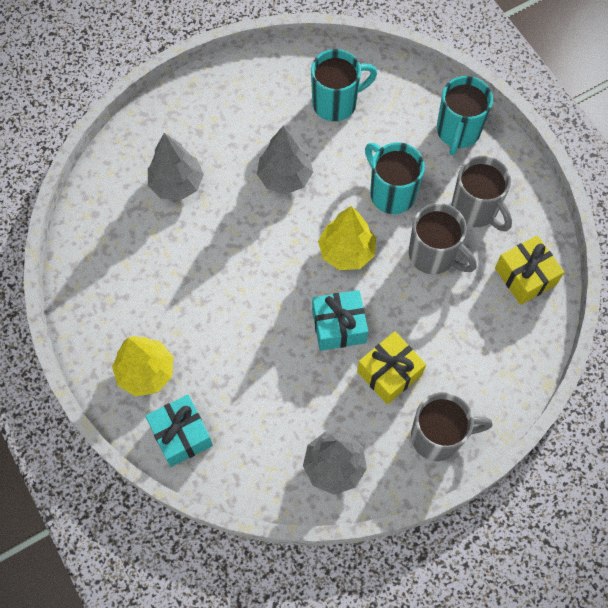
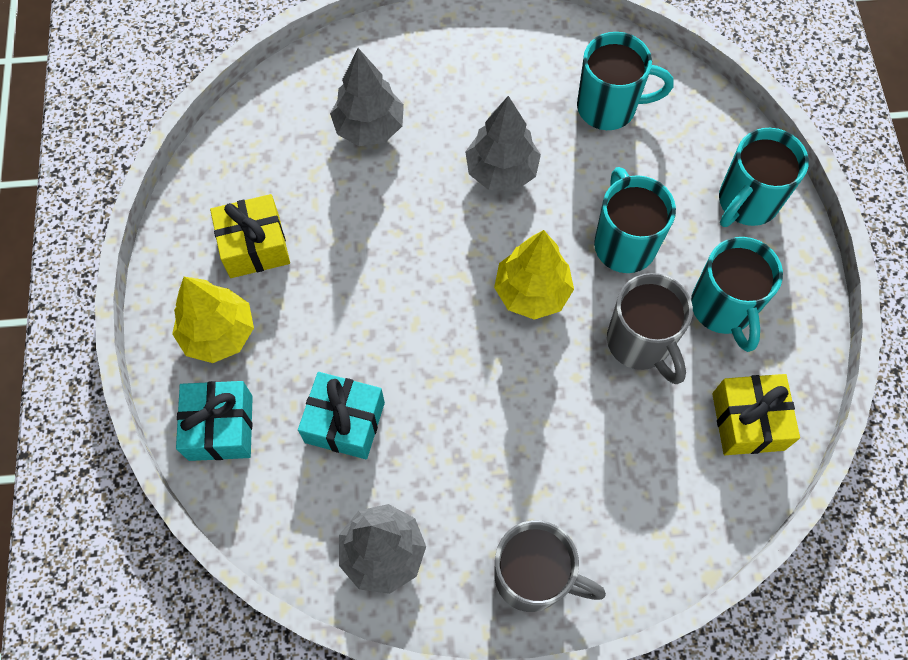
camera: 25 degrees right, 0 degrees up
(339, 326) = (476, 380): turquoise gift -> turquoise gift (345, 422)
(389, 373) = (510, 467): yellow gift -> yellow gift (254, 246)
(475, 209) = (723, 308): grey mug -> turquoise mug

